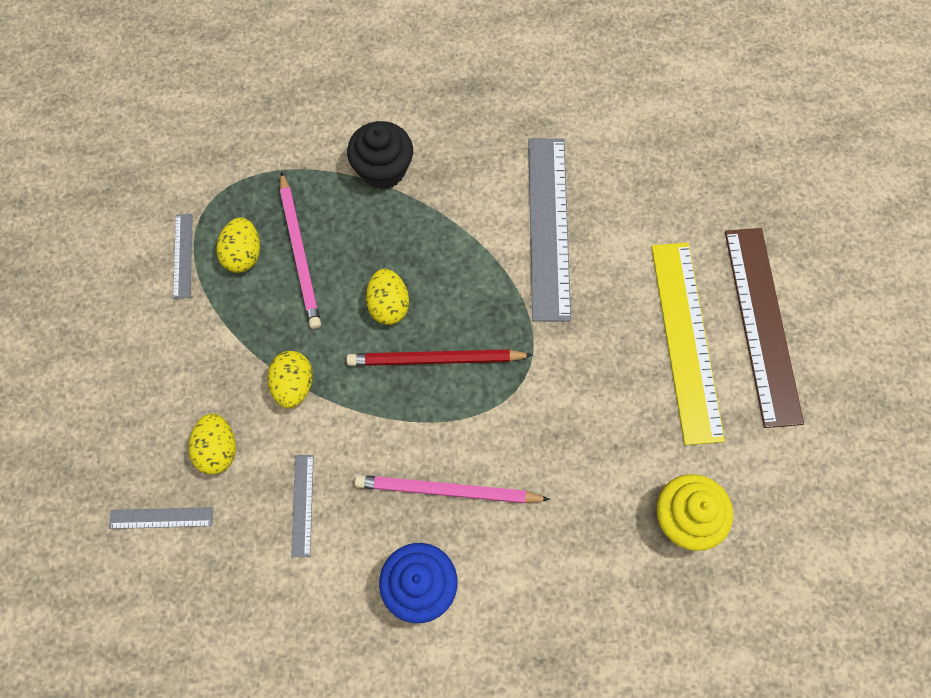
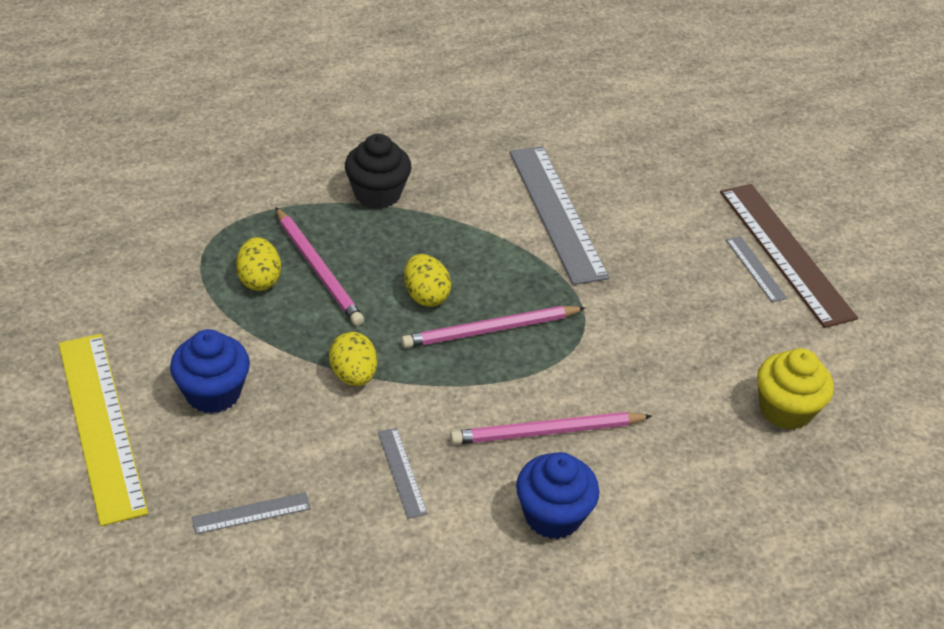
camera: 20 degrees left, 25 degrees down
(166, 378) = (213, 393): none -> blue cupcake
(183, 255) = (194, 290): grey ruler -> grey ruler (756, 269)
(218, 449) = (292, 443): yellow egg -> none
(436, 360) = (491, 330): red pencil -> pink pencil
(685, 340) = (722, 276): yellow ruler -> yellow ruler (100, 425)

